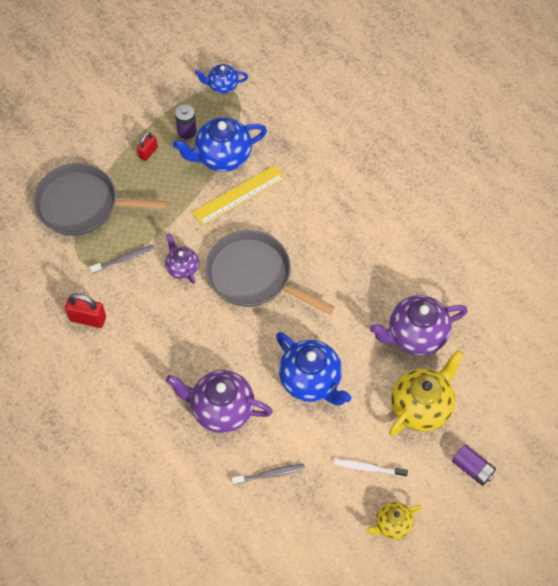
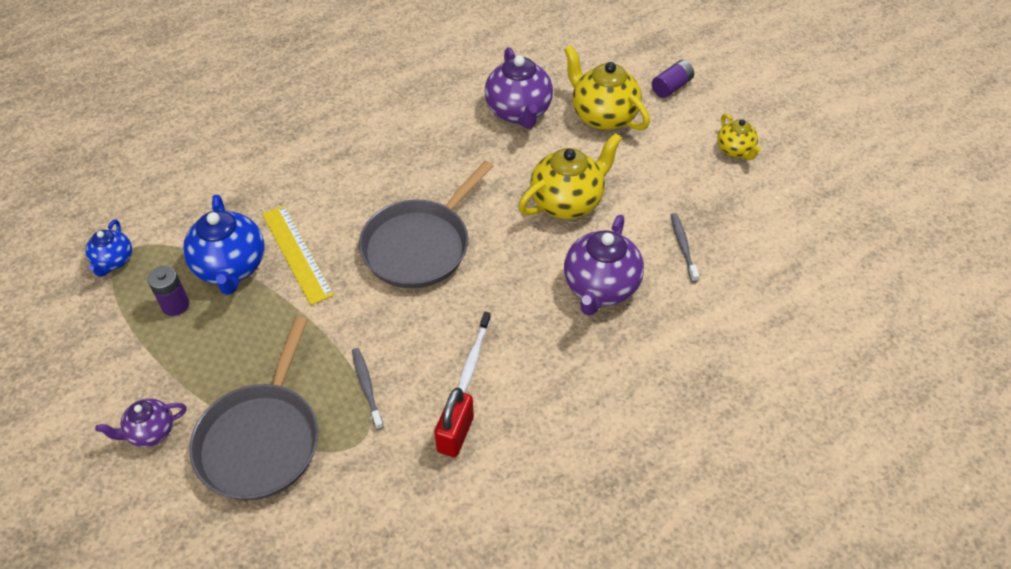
camera: 85 degrees left, 10 degrees down
(148, 152) = (195, 352): red padlock -> none
(182, 267) = (394, 319): purple teapot -> purple teapot (151, 432)
(311, 381) = (567, 202): blue teapot -> yellow teapot
(368, 468) = (673, 163): white toothbrush -> white toothbrush (473, 357)

